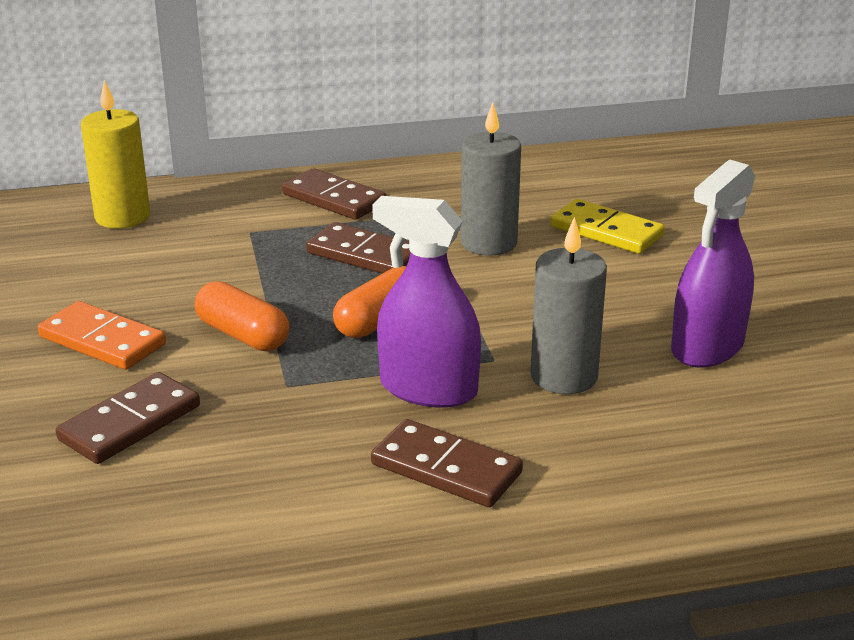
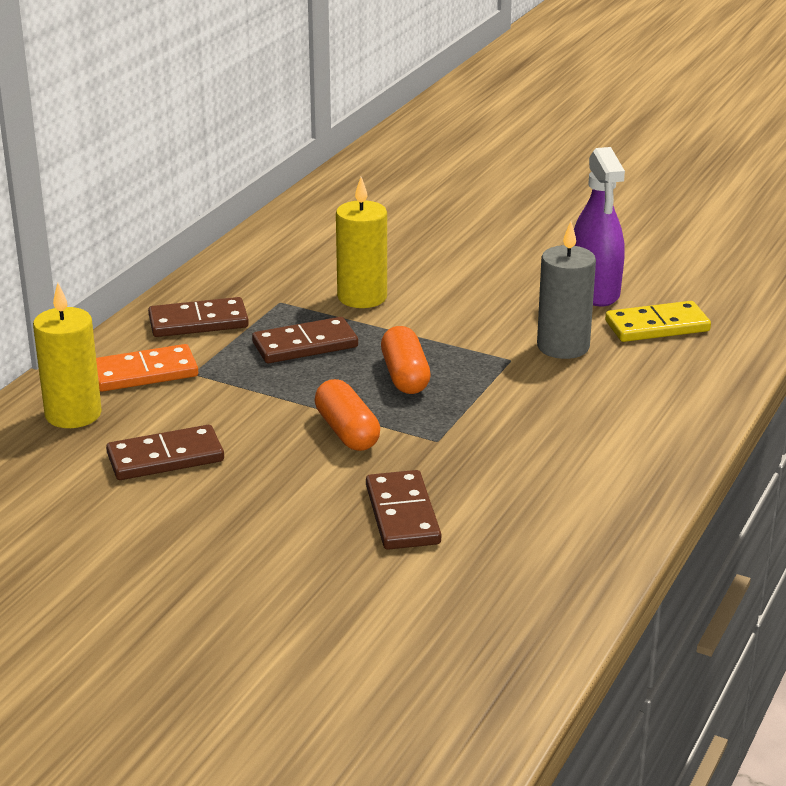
camera: 50 degrees left, 0 degrees up
(102, 341) = (268, 489): orange domino -> orange domino (144, 373)
(242, 335) = (347, 431): orange capsule -> orange capsule turned 75 degrees clockwise
(428, 389) = (514, 394): purple spray bottle -> none
(446, 468) = (609, 424): brown domino -> brown domino (165, 457)
(488, 243) = (362, 297): grey candle -> yellow candle
(606, 231) = (412, 254): yellow domino -> yellow domino (657, 326)

